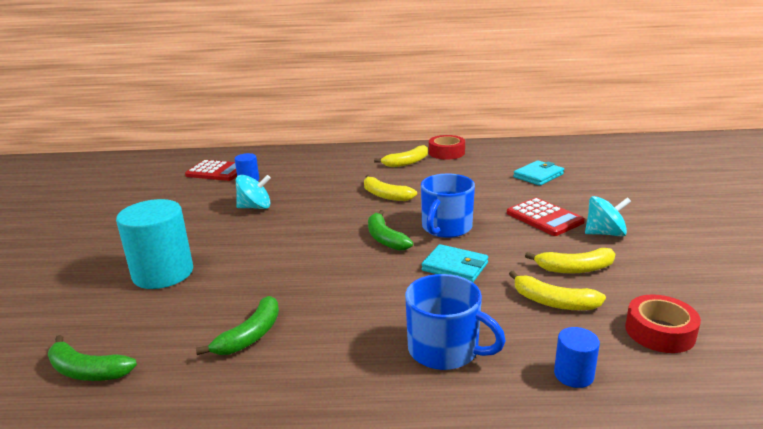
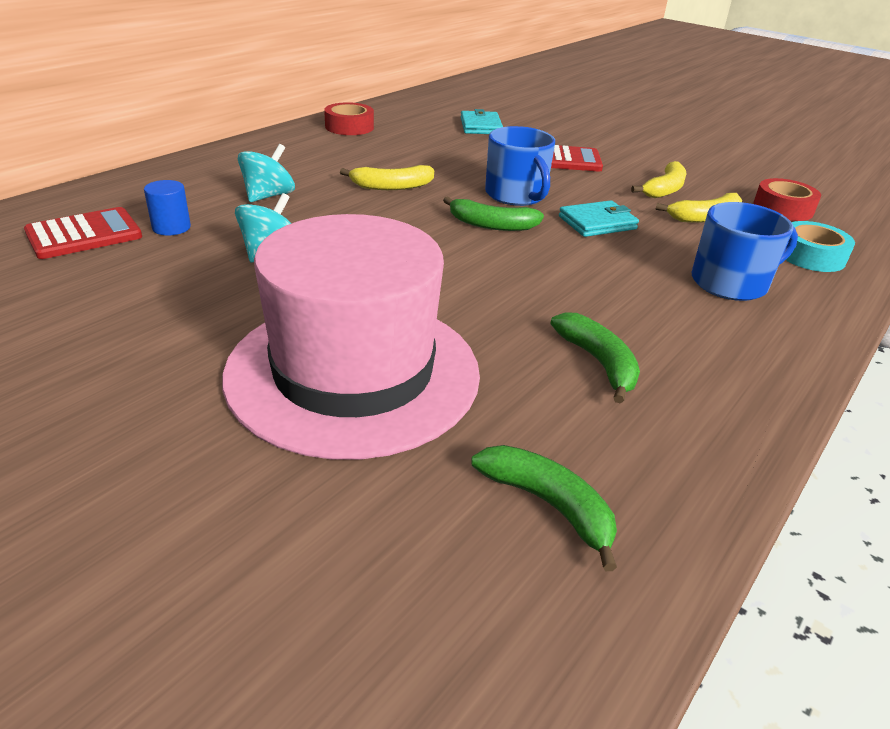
camera: 55 degrees left, 10 degrees up
(87, 371) = (548, 505): green banana -> green banana turned 105 degrees counterclockwise
(163, 273) = (353, 372): turquoise cylinder -> pink hat
(406, 162) = (331, 148): yellow banana -> none
(573, 375) = (810, 256): blue cylinder -> turquoise tape
(605, 233) = (624, 157): turquoise spinning top -> turquoise spinning top (268, 196)

